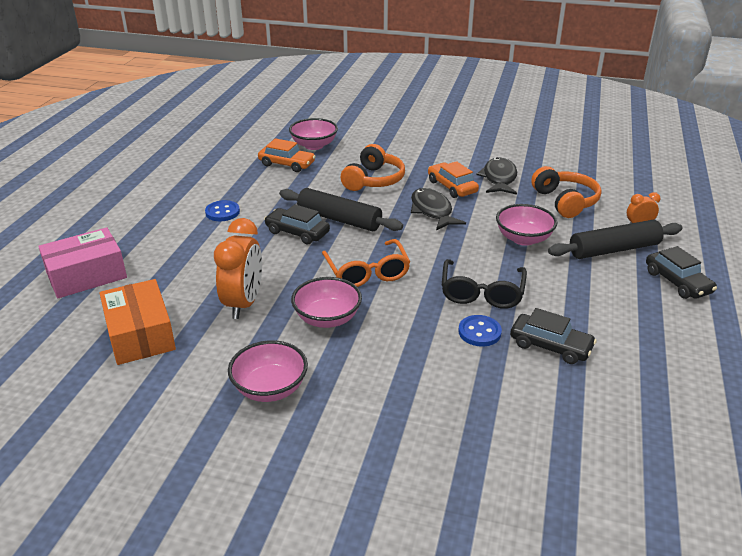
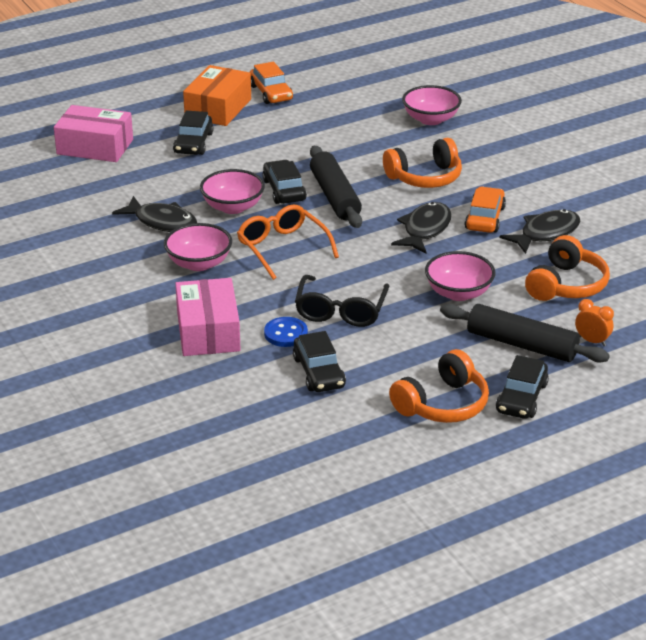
camera: 45 degrees right, 0 degrees up
(140, 334) = (70, 206): orange box -> orange box (218, 108)
(171, 233) = (193, 143): none -> black car
(222, 212) = (255, 145): blue button -> none
(244, 303) = (162, 222): orange clock -> black fish
(270, 388) = (93, 284): pink bowl -> pink bowl (233, 207)
(287, 164) = (375, 126): orange car -> orange car (271, 93)
(367, 272) = (282, 248): orange glasses -> orange glasses turned 120 degrees clockwise
(426, 367) = (208, 331): none -> pink box
(482, 292) = (341, 310): black glasses -> black glasses turned 45 degrees counterclockwise
(653, 316) = (442, 404): none -> orange headphones

